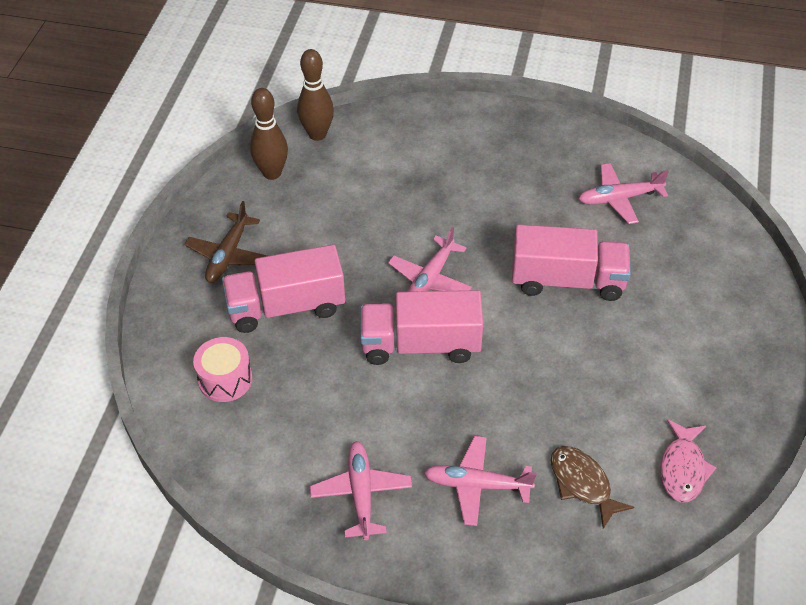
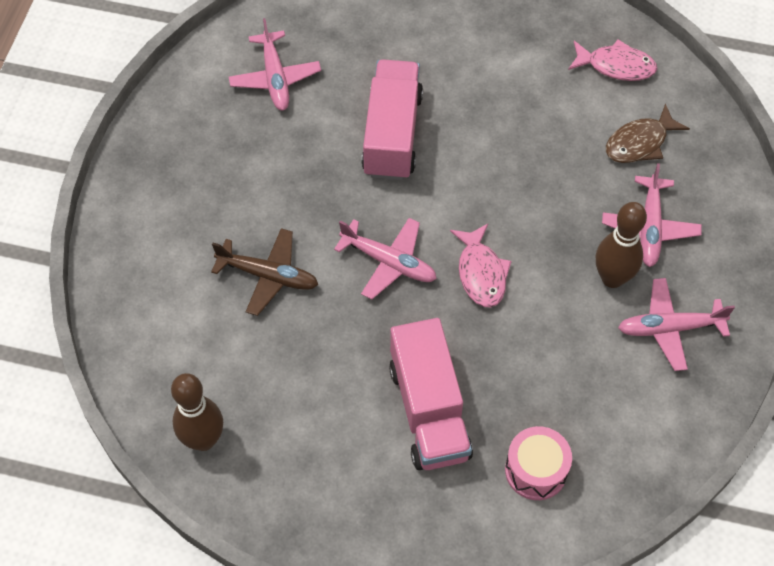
camera: 90 degrees left, 10 degrees up
(228, 255) = (346, 483): brown plane -> brown plane (268, 275)
(317, 134) = (136, 387): brown bowling pin -> brown bowling pin (612, 278)
(420, 345) = (481, 273): pink truck -> pink fish

